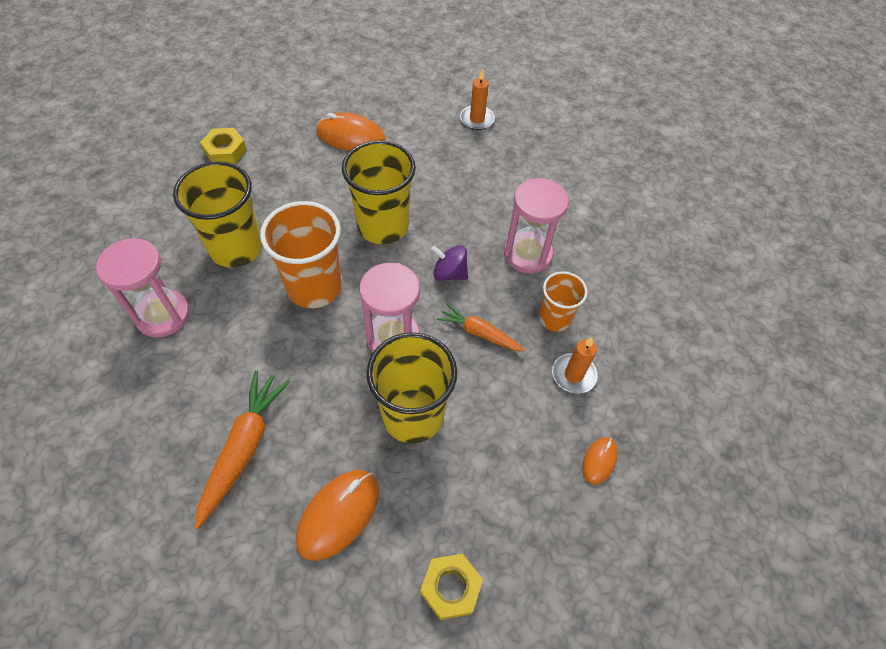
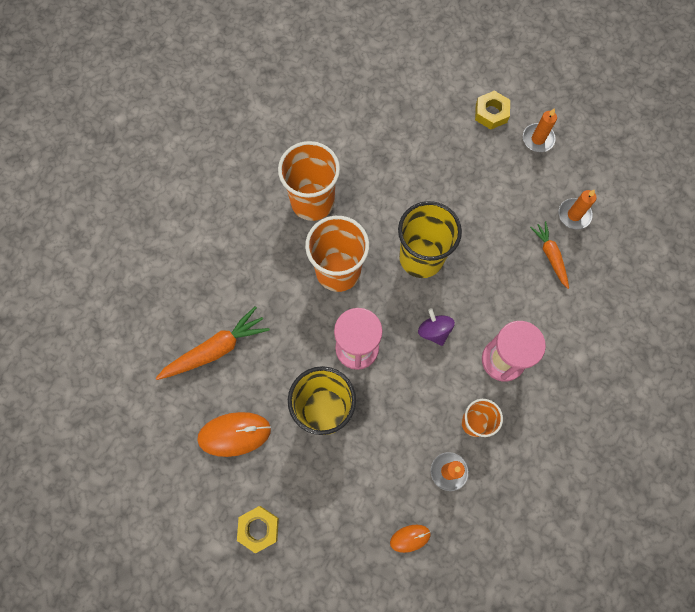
camera: 45 degrees right, 15 degrees up
(163, 315) = (234, 220): pink hourglass -> none
(225, 151) = (364, 111): yellow nut -> yellow nut (491, 113)
(236, 248) = (312, 201): yellow cup -> orange cup
(351, 136) = (463, 161): orange mouse -> none
(398, 88) = (538, 139): none -> orange candle
(479, 333) = (414, 391): orange carrot -> orange carrot (550, 256)

